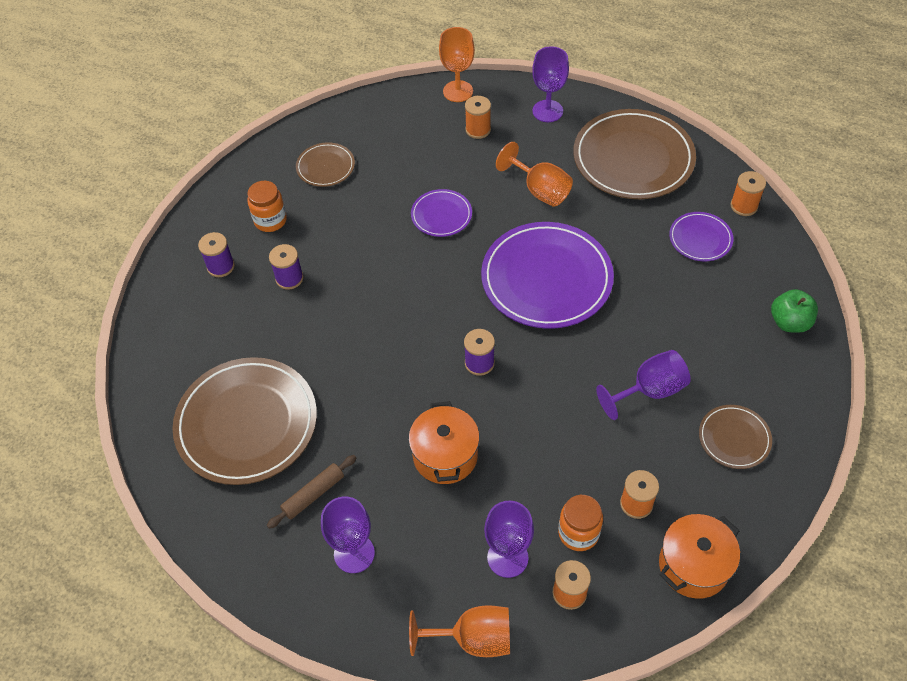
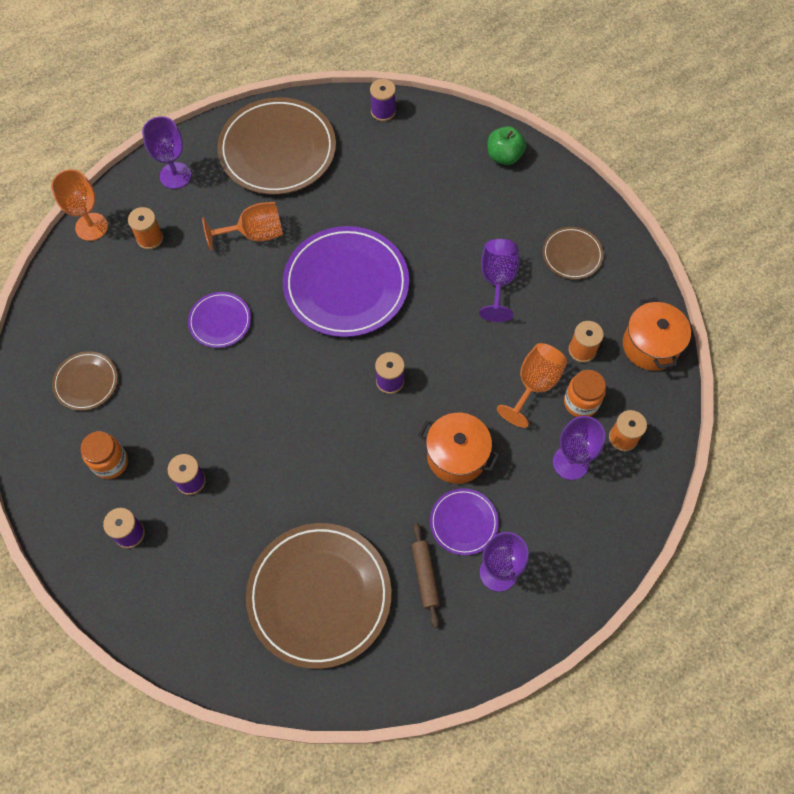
camera: 60 degrees left, 10 degrees up
(473, 638) = (619, 525): orange goblet -> orange goblet (534, 385)
(700, 238) = (390, 159): purple plate -> purple plate (463, 522)
(744, 206) = (383, 111): orange spool -> purple spool

